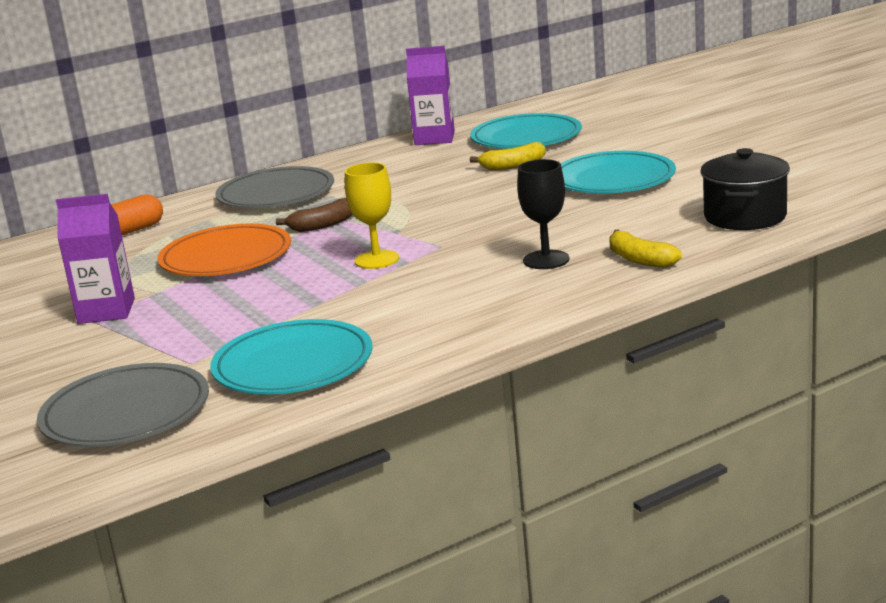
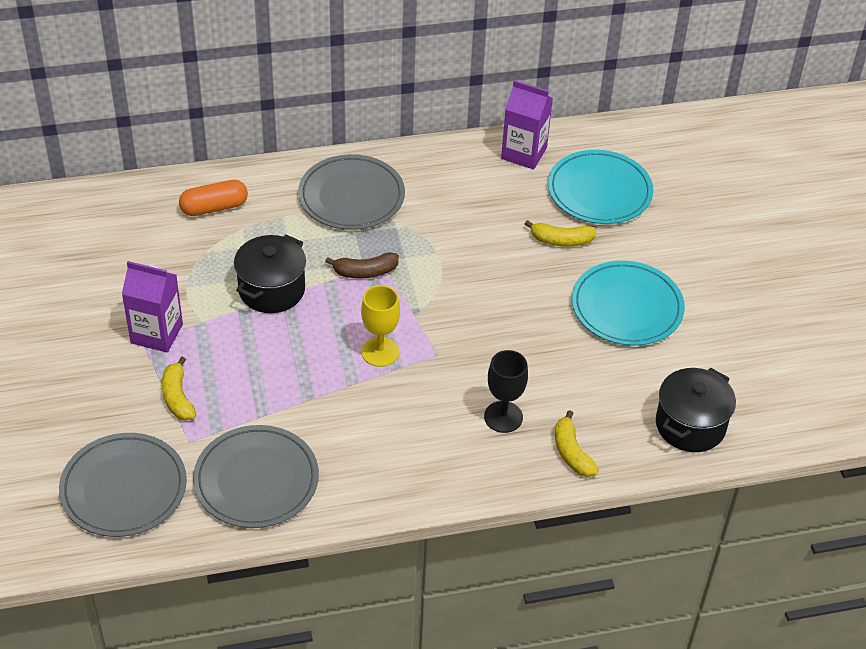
camera: 15 degrees right, 25 degrees up
(157, 340) = (177, 397): none -> yellow banana
(226, 257) = (271, 290): orange plate -> black pot
(293, 365) = (256, 480): turquoise plate -> grey plate

